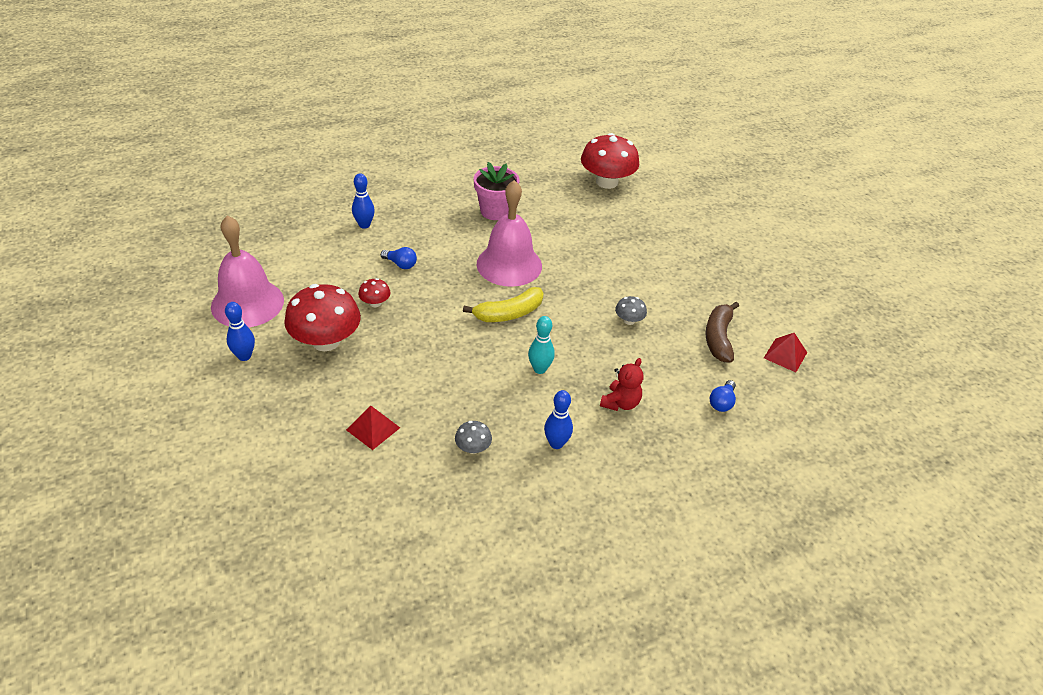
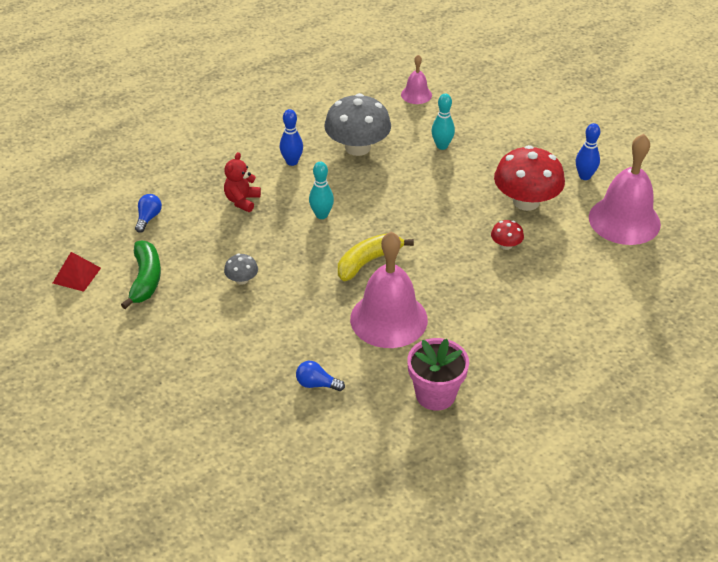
camera: 170 degrees right, 0 degrees up
(361, 521) = (416, 94): none -> pink bell
(364, 225) = (580, 335): blue bowling pin -> none
(373, 428) = (442, 146): red pyramid -> turquoise bowling pin
(400, 264) = (507, 293): blue light bulb -> blue light bulb (317, 384)
(473, 448) = (357, 147): grey mushroom -> grey mushroom, size x2.21
(606, 182) = (296, 491): red mushroom -> none
(718, 338) = (145, 280): brown banana -> green banana

